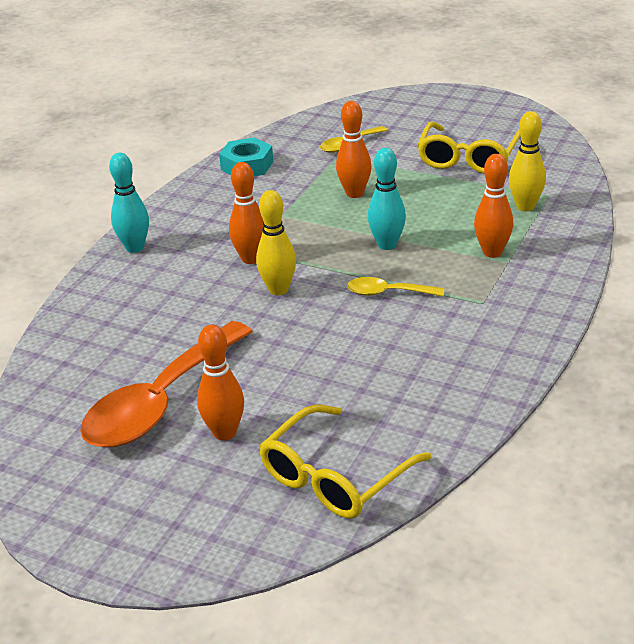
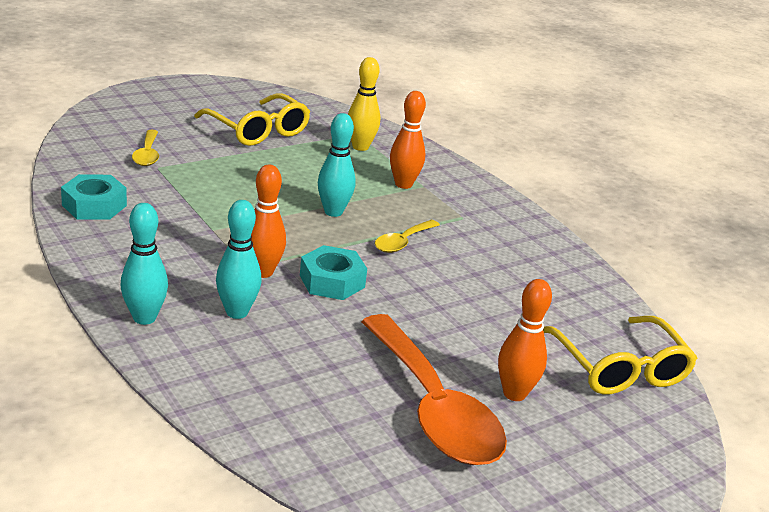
camera: 65 degrees left, 5 degrees down
(184, 274) = (237, 312): none -> turquoise bowling pin
(278, 290) = (332, 281): yellow bowling pin -> turquoise nut
(354, 193) = (232, 188): orange bowling pin -> none

